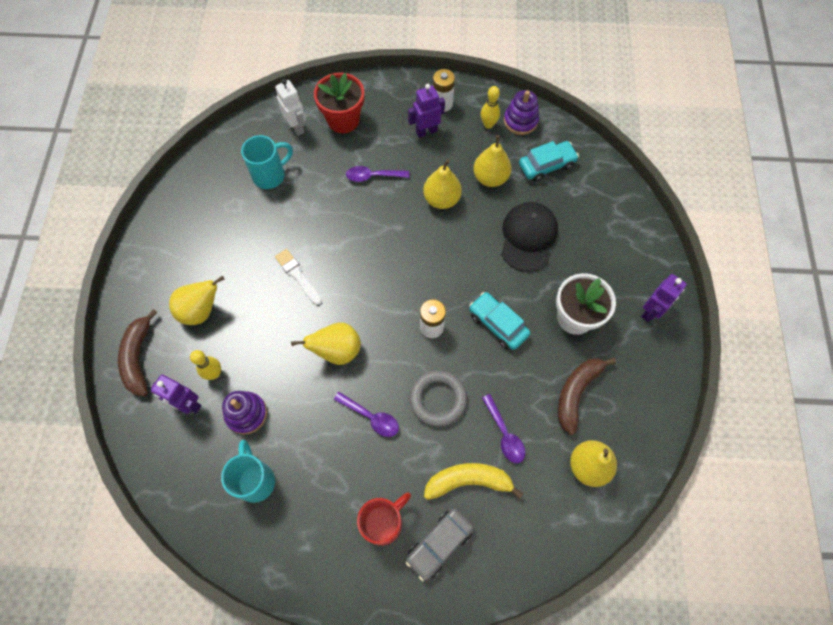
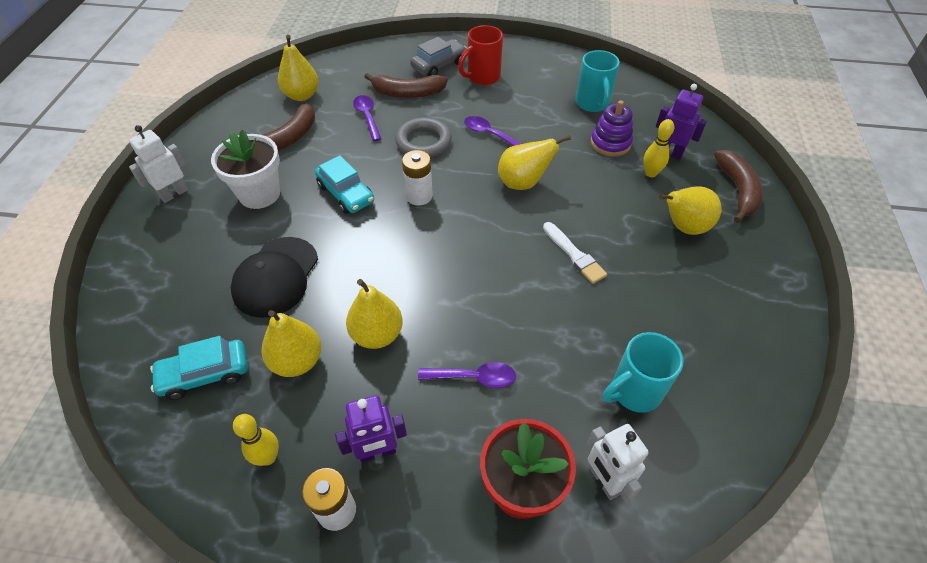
camera: 175 degrees left, 15 degrees down
(468, 481) = (407, 93): yellow banana -> brown banana
(520, 121) = (210, 460): purple stacking toy -> none
(650, 311) = (174, 194): purple robot -> white robot

